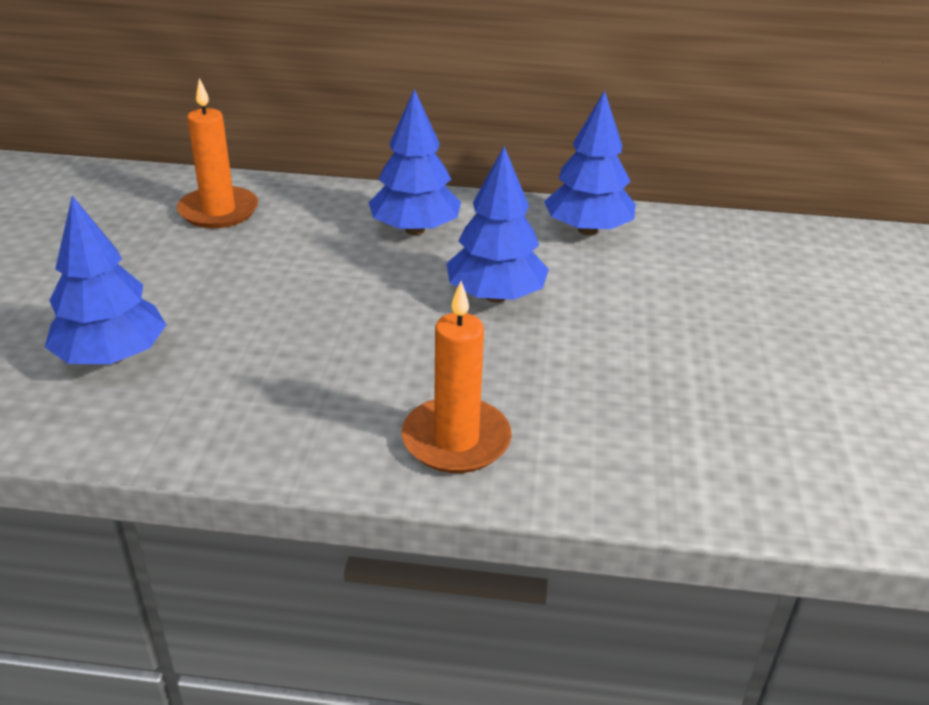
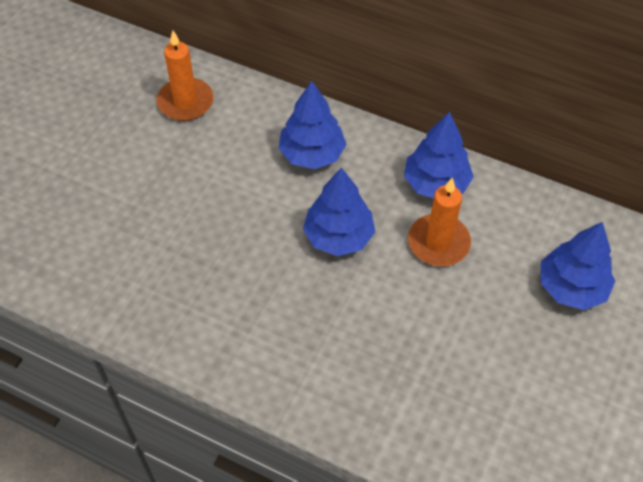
camera: 20 degrees right, 20 degrees up
(112, 357) = (84, 231): blue tree -> blue tree (571, 287)
(456, 440) = (259, 356): orange candle -> orange candle (438, 243)

